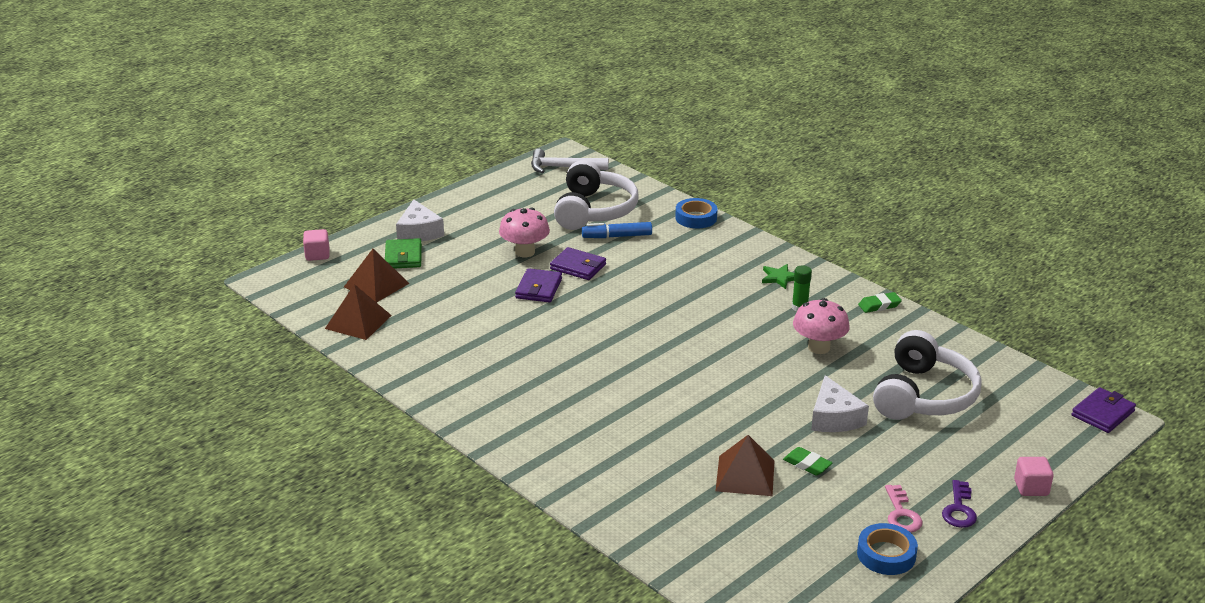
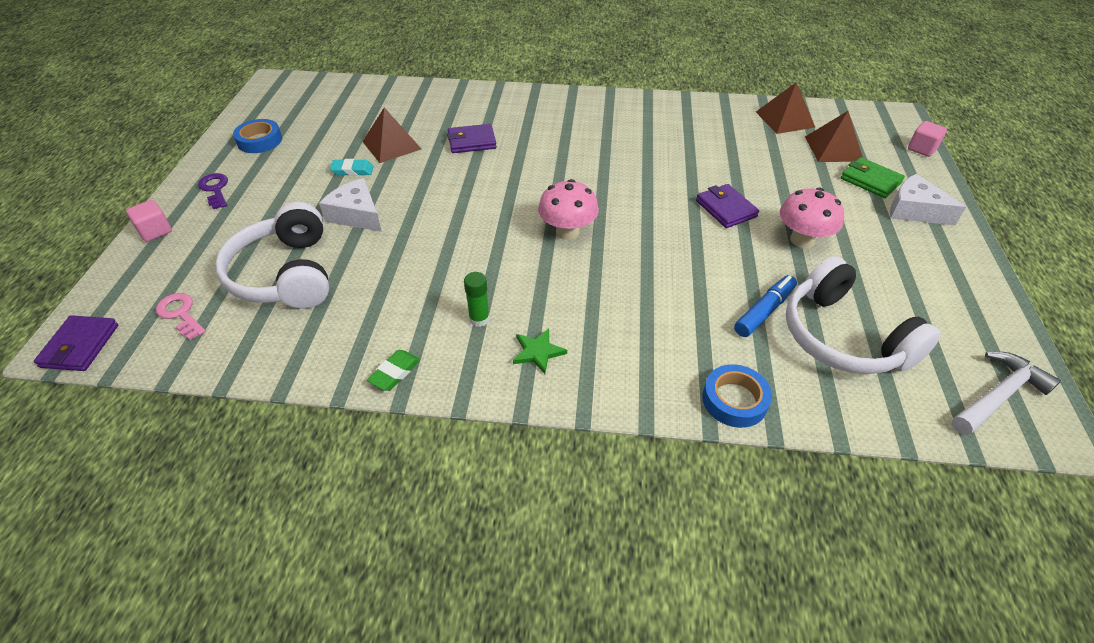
camera: 140 degrees right, 15 degrees up
(578, 267) = (735, 250): purple wallet -> purple wallet (472, 141)
(807, 464) = (352, 170): green eraser -> turquoise eraser
(819, 347) = (420, 278): pink mushroom -> pink mushroom (567, 232)
(901, 514) = (260, 168): pink key -> pink key (180, 314)

